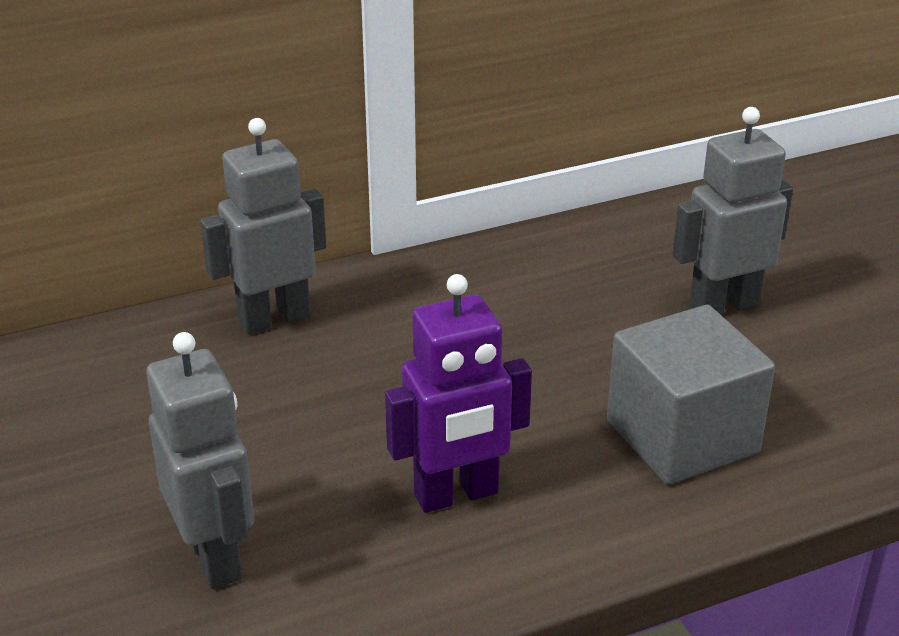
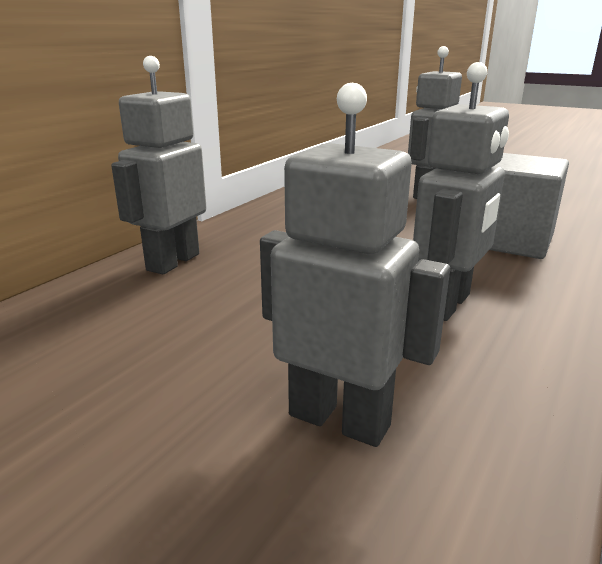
camera: 35 degrees left, 10 degrees down
(456, 495) = (447, 304): purple robot -> grey robot

